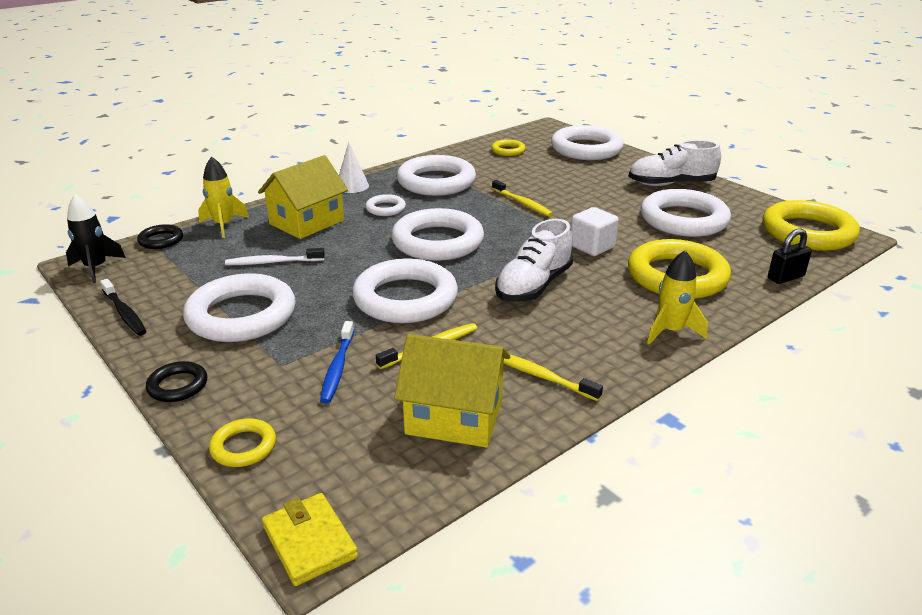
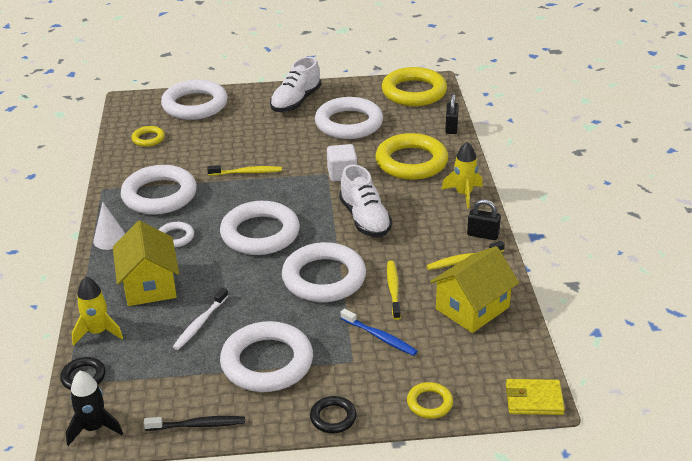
camera: 55 degrees left, 5 degrees up
(610, 373) = (483, 235): none -> black padlock

